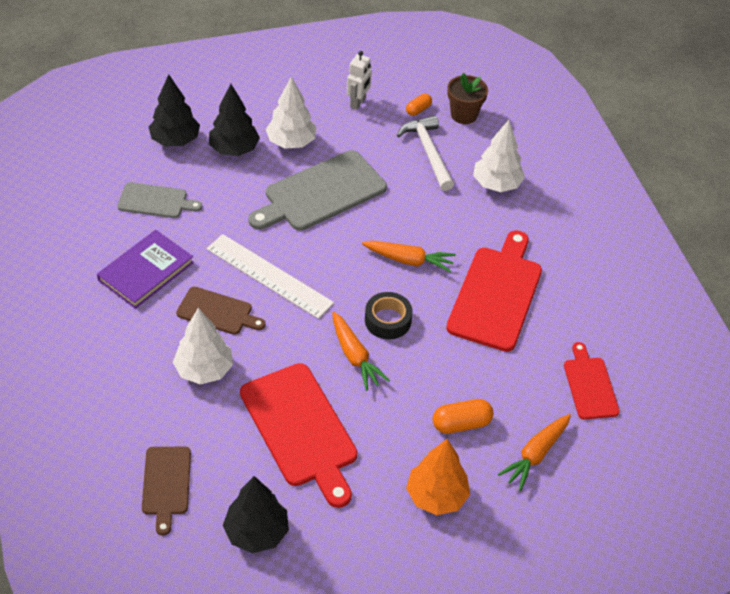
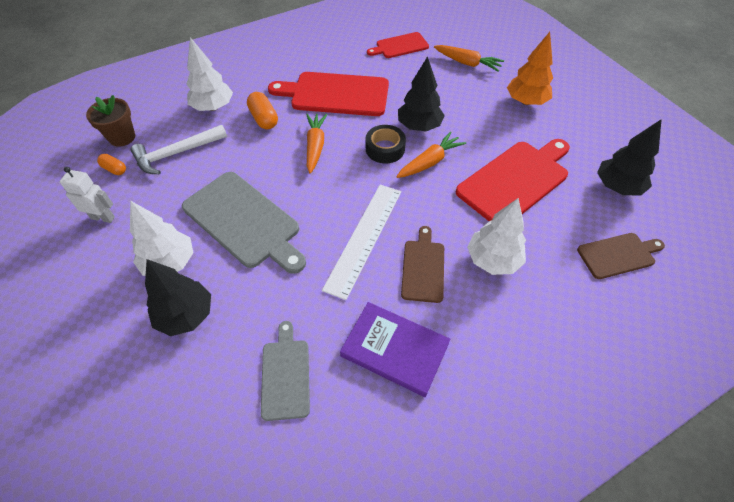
camera: 100 degrees left, 5 degrees up
(175, 140) = (174, 386): black tree -> black tree (419, 126)
(461, 424) = (462, 97): orange capsule -> orange capsule (264, 119)

